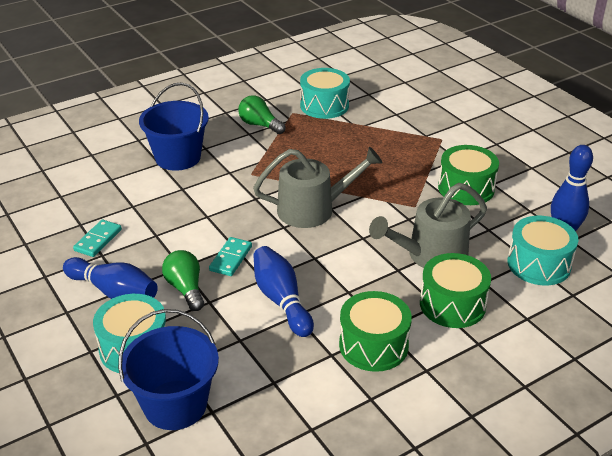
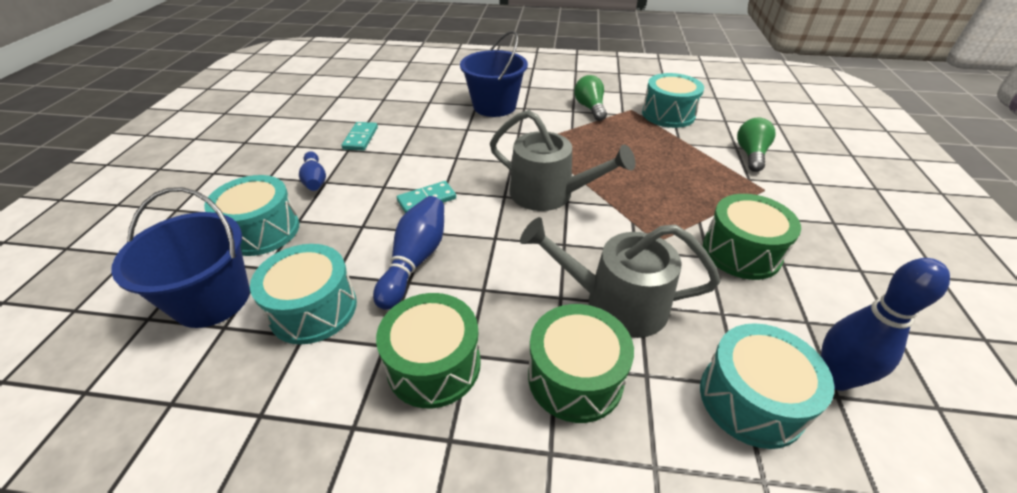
camera: 40 degrees right, 5 degrees up
(98, 240) = (361, 138): turquoise domino -> turquoise domino turned 60 degrees counterclockwise
(114, 292) = (315, 180): blue bowling pin -> blue bowling pin, size x0.65
(185, 289) = (361, 205): green light bulb -> green light bulb (750, 154)
(257, 365) = (313, 309): none -> turquoise drum

